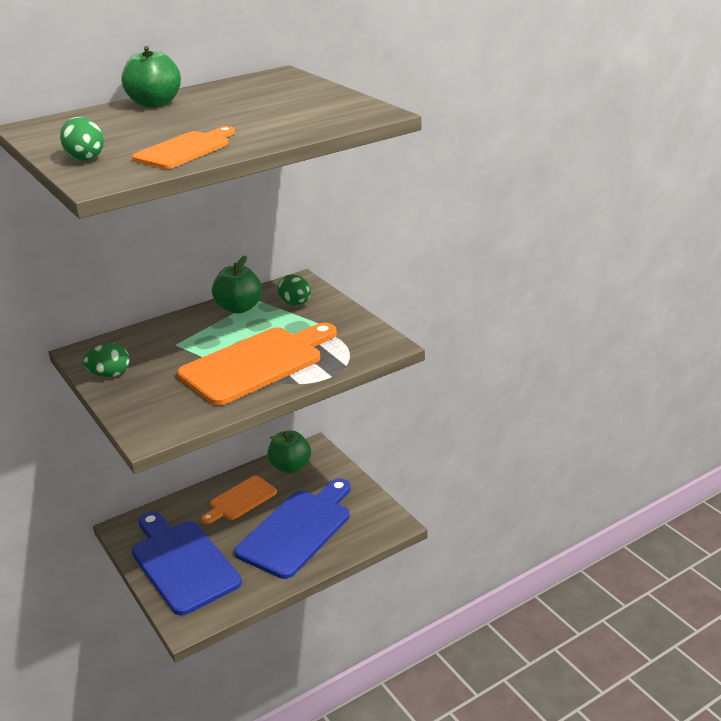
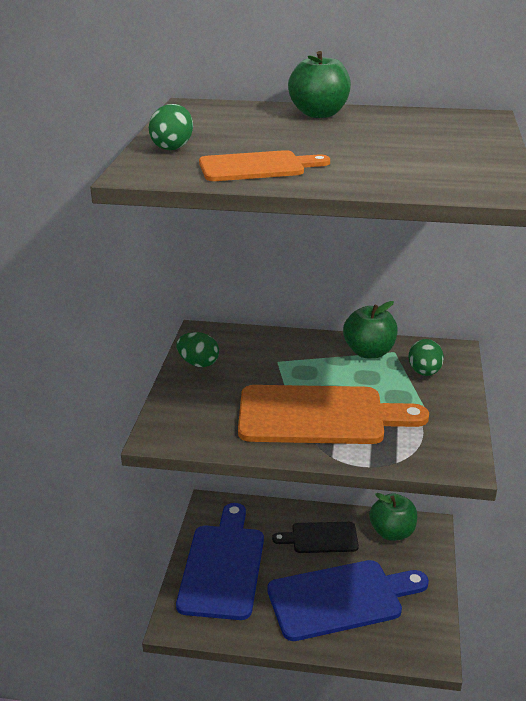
camera: 40 degrees right, 0 degrees up
(240, 500) = (320, 538): orange cutting board -> black cutting board

